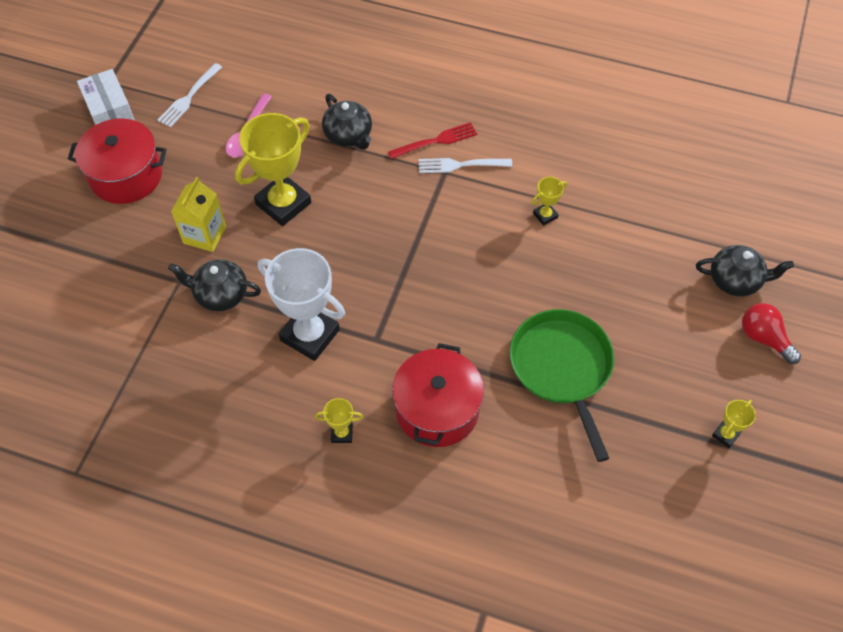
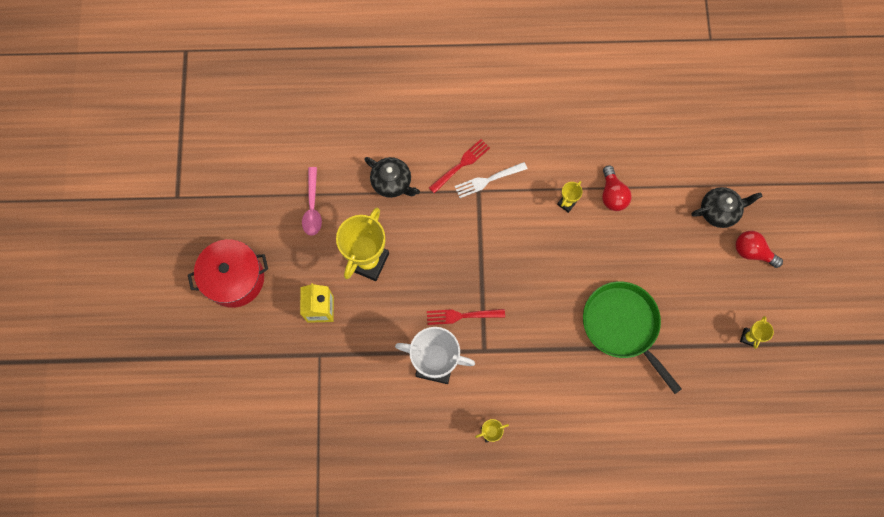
camera: 20 degrees left, 15 degrees up
(109, 110) = (192, 223): white box -> none
(189, 97) = (250, 189): white fork -> none
(220, 294) = (355, 355): black teapot -> none
(367, 293) = (462, 315): none -> red fork
(437, 409) = (548, 390): red pot -> none
(605, 223) = (612, 195): none -> red light bulb

